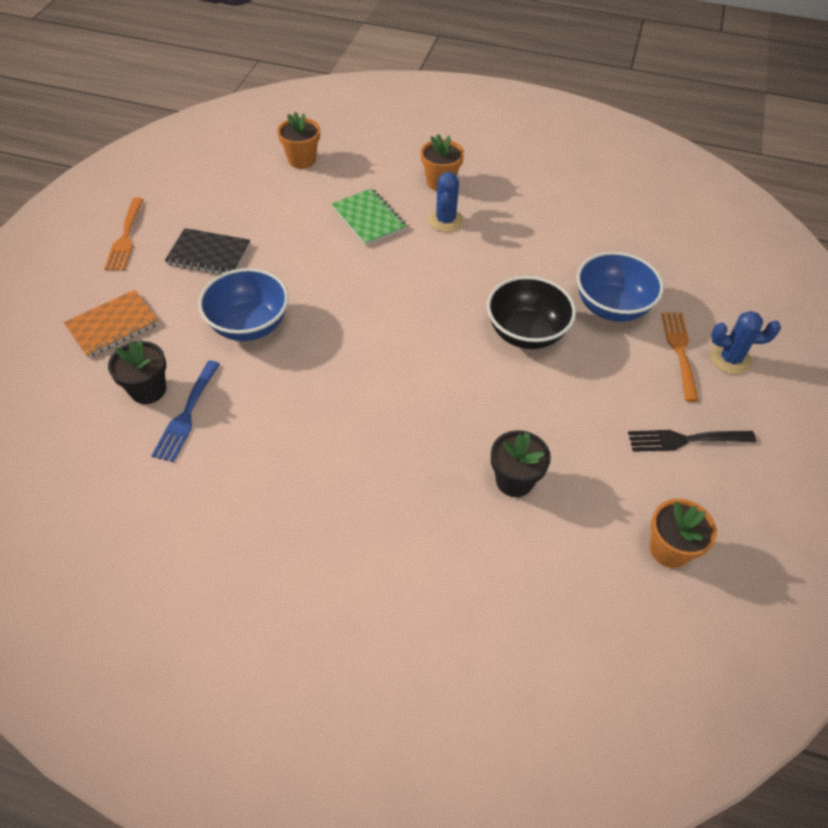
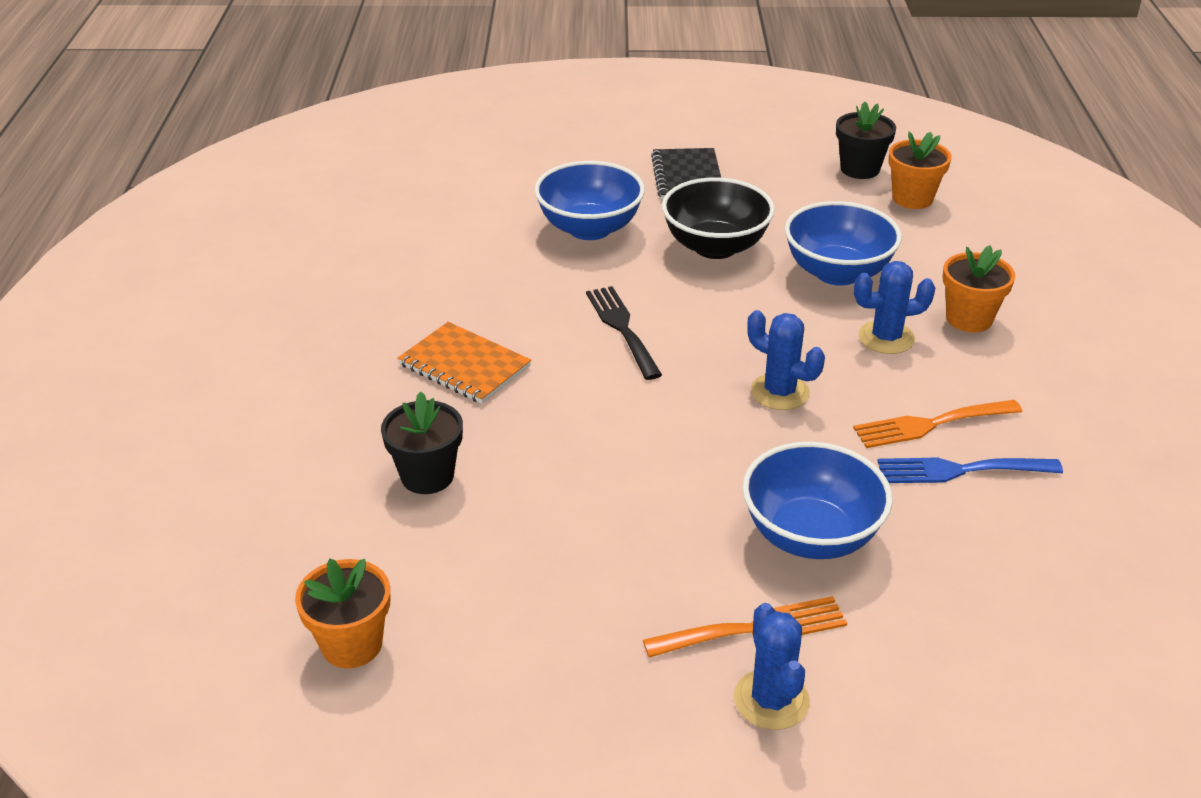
camera: 75 degrees right, 15 degrees down
(113, 325) = (544, 150): orange notebook -> orange notebook (464, 365)
(125, 238) = (678, 123): orange fork -> orange fork (930, 424)
(148, 390) = (465, 192): black flower pot -> black flower pot (860, 169)
(186, 414) = (441, 222): blue fork -> blue fork (960, 470)
(368, 219) = (837, 272): green notebook -> blue bowl
(482, 281) = (779, 392): none -> blue cactus
(526, 333) = (700, 450): black bowl -> black bowl (715, 247)
(685, 440) = (562, 649): black fork -> black fork (622, 328)

